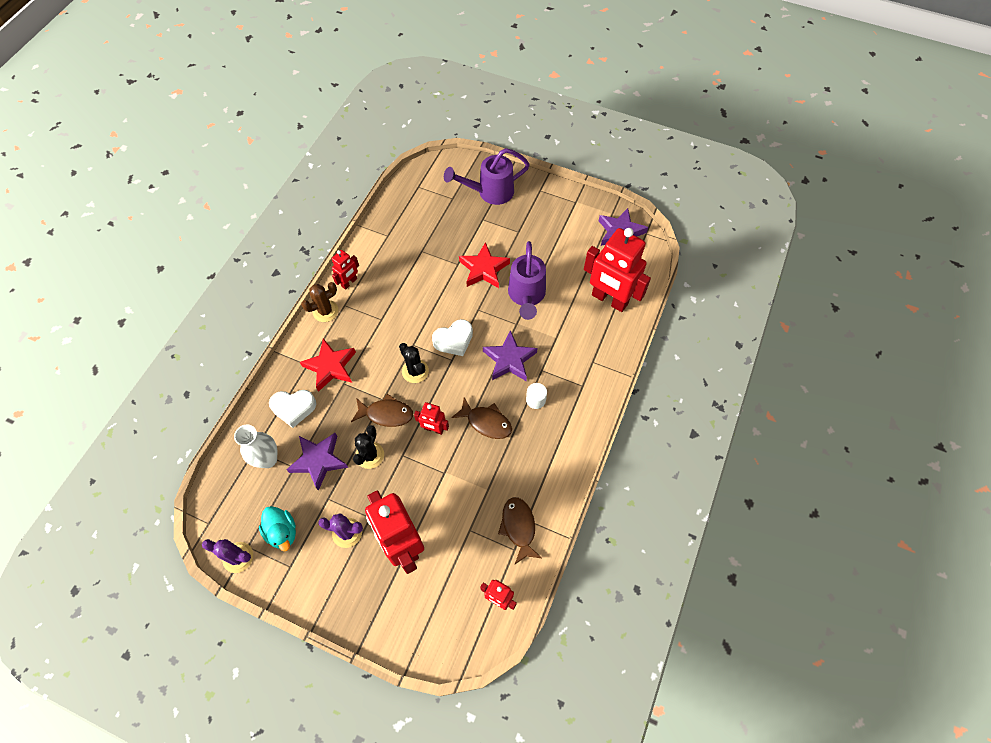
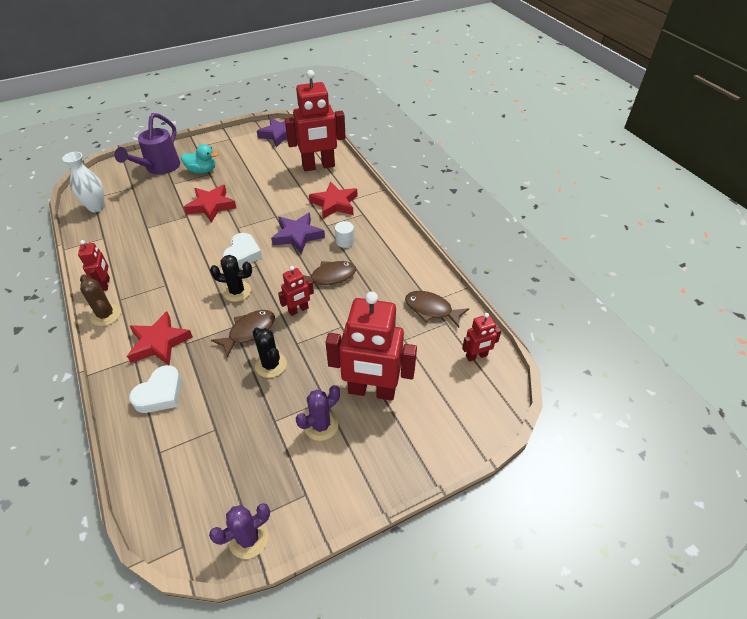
camera: 50 degrees left, 15 degrees down
(268, 459) = (182, 446): white vase -> white vase (96, 207)
(282, 532) = (265, 479): turquoise duck -> turquoise duck (202, 171)
(319, 461) = (232, 405): purple star -> none
(325, 311) = (106, 315): brown cactus -> brown cactus turned 45 degrees counterclockwise
(526, 296) = (262, 199): purple watering can -> none
(573, 354) = (334, 204): none -> red star

